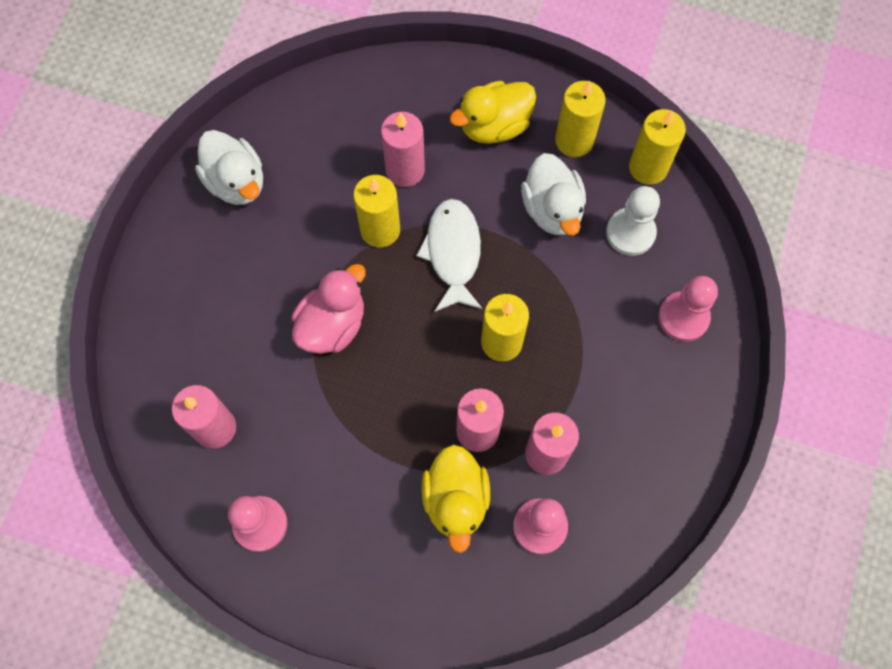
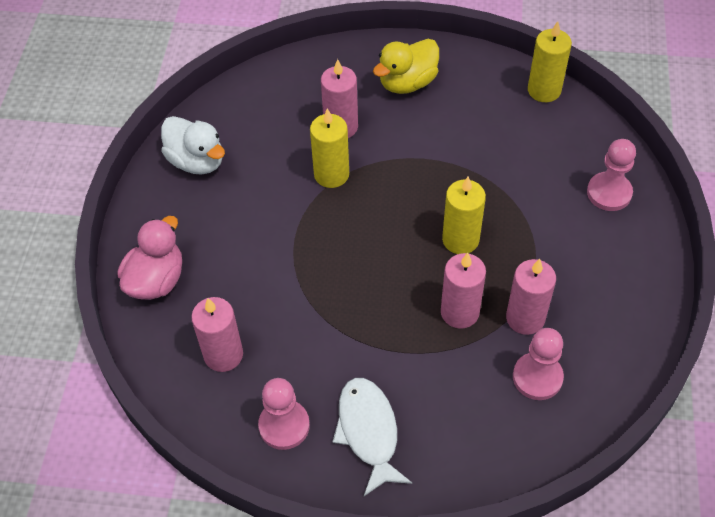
camera: 10 degrees left, 15 degrees down
(332, 325) = (309, 254): pink duck -> pink duck (156, 280)
(453, 253) = (399, 180): white fish -> white fish (368, 432)
(456, 500) = (456, 371): yellow duck -> none
(552, 209) = (474, 134): white duck -> none
(574, 140) = (477, 82): yellow candle -> none
(630, 233) = (544, 139): white pawn -> none

